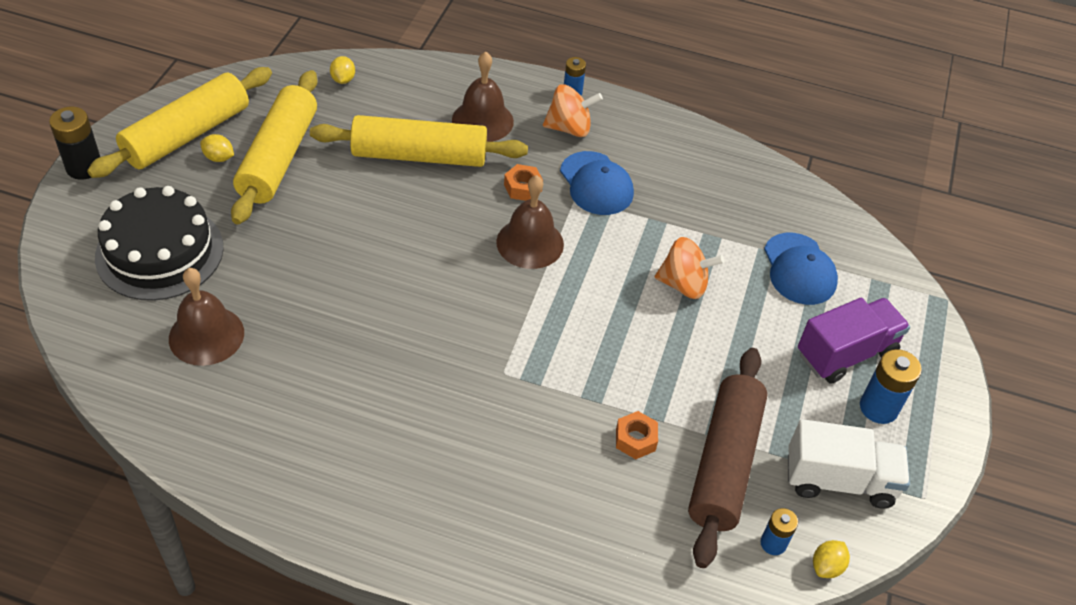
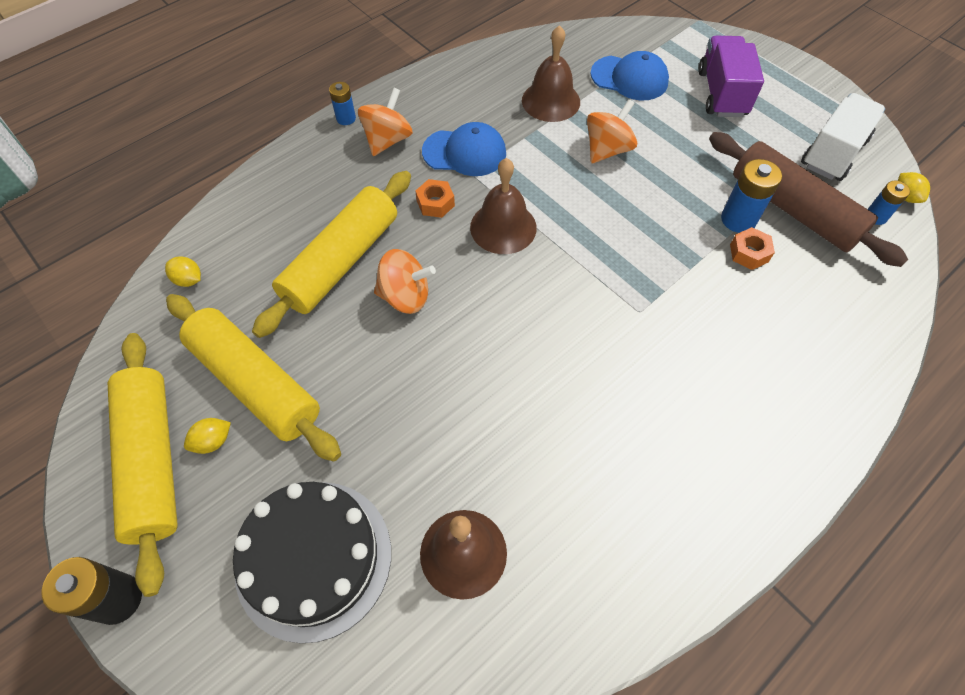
camera: 55 degrees left, 10 degrees up
(412, 208) = (405, 296): none -> orange spinning top
(482, 120) = (332, 195): brown bell -> brown bell (551, 101)
(878, 408) = (778, 101): blue battery -> blue battery (738, 219)

